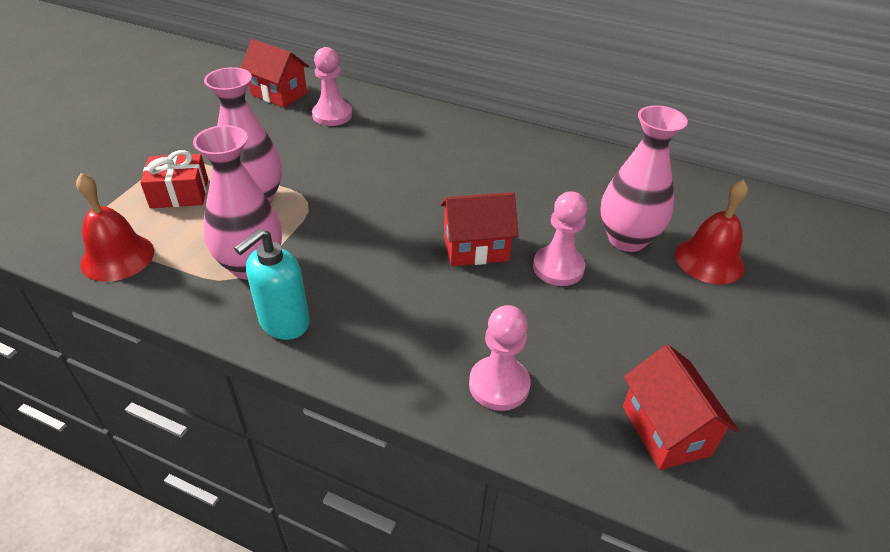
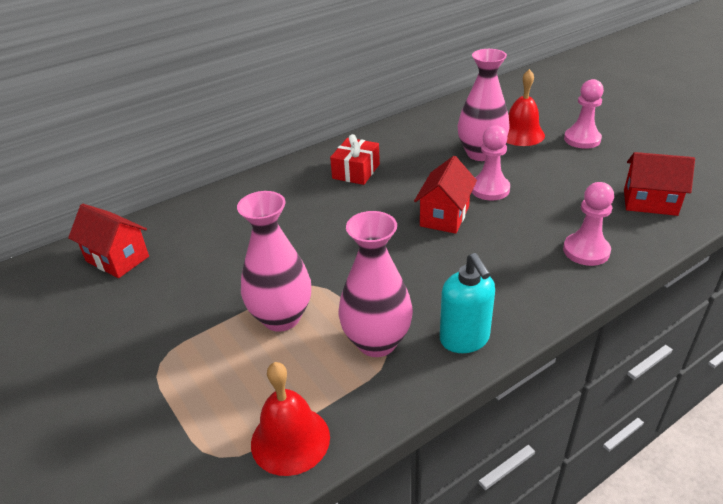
camera: 55 degrees left, 5 degrees down
(179, 193) = (221, 369): red gift -> red gift (356, 171)
(279, 94) = (117, 259): red house -> red house turned 60 degrees clockwise
(332, 115) = (194, 235): pink pawn -> pink pawn (582, 139)

